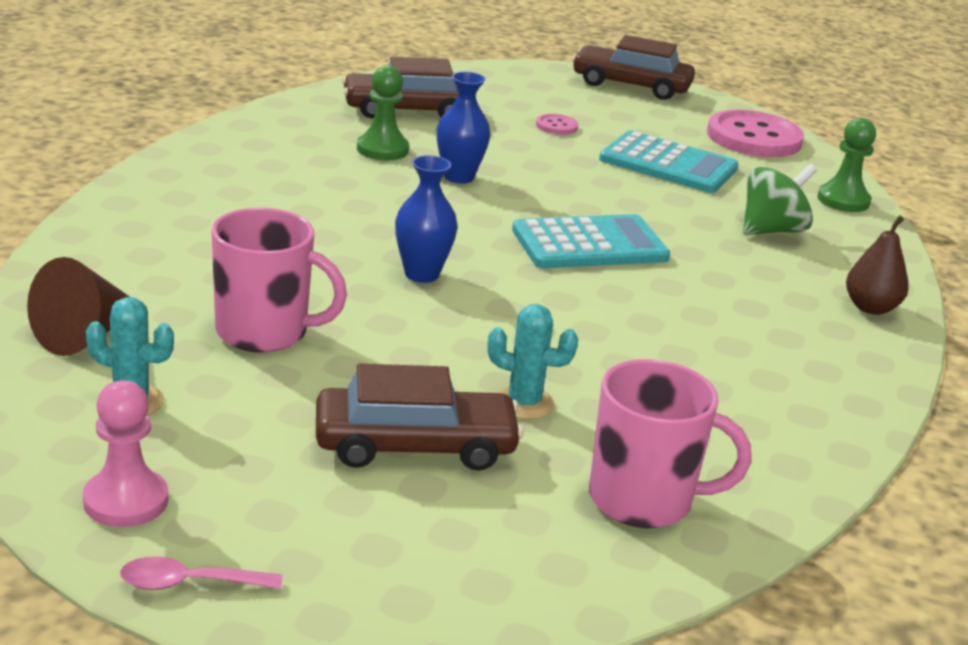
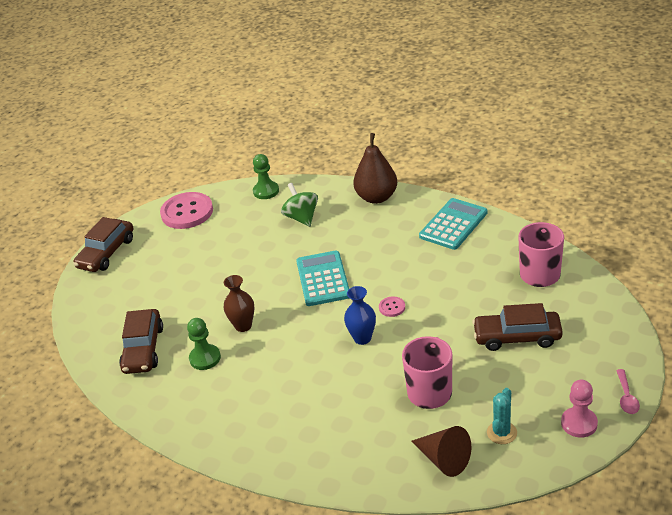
camera: 75 degrees left, 10 degrees up
(415, 446) = (517, 337): brown car -> brown car turned 90 degrees counterclockwise
(459, 177) = (243, 326): blue vase -> brown vase
(524, 403) = (477, 304): turquoise cactus -> none
(556, 126) = (169, 286): pink button -> pink button (392, 307)
(668, 164) = (223, 246): turquoise calculator -> turquoise calculator (453, 224)
(871, 308) = (376, 197): brown pear -> brown pear, size x1.63

